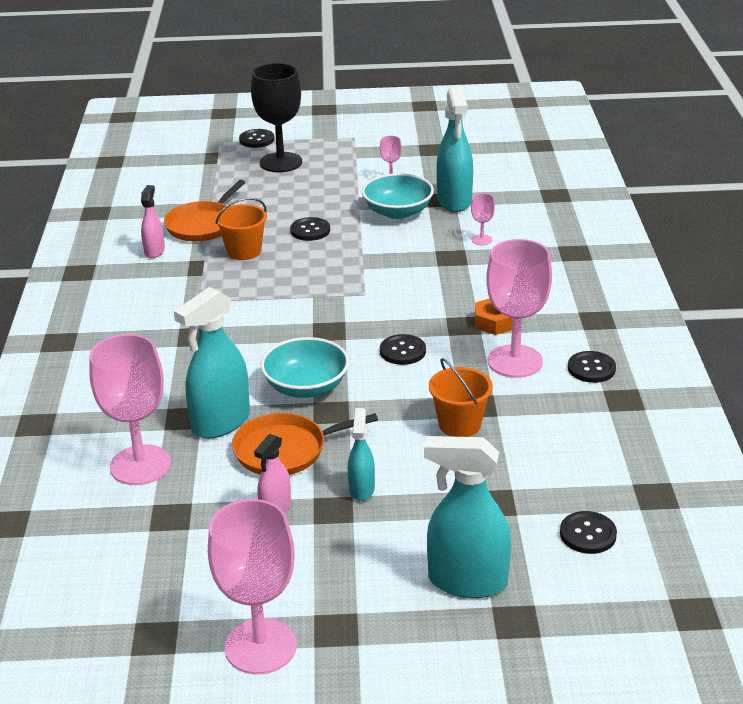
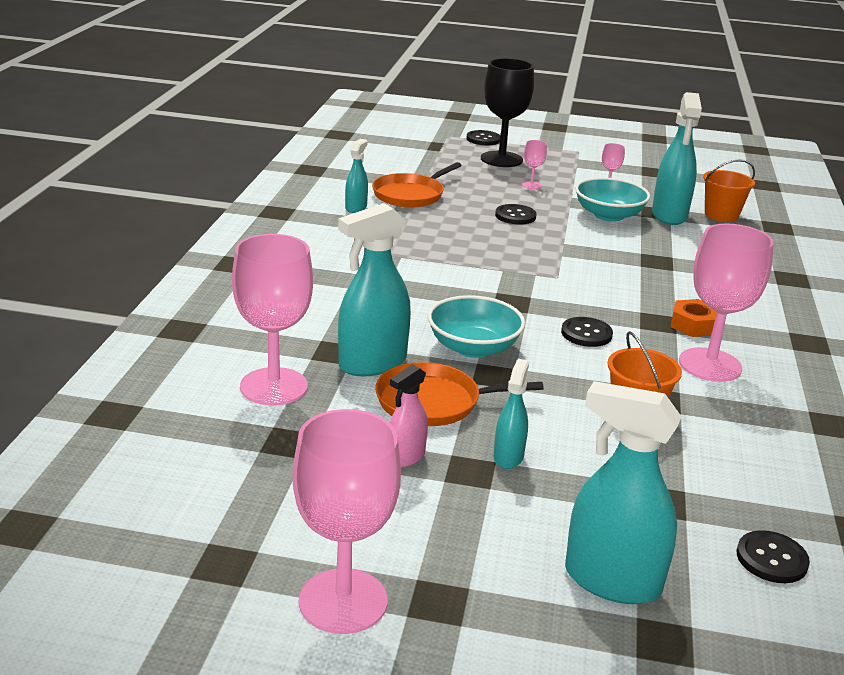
camera: 10 degrees right, 5 degrees down
(154, 251) = (356, 207): pink spray bottle -> turquoise spray bottle
(244, 251) = (444, 222): orange bucket -> orange bucket (721, 215)
(481, 240) = (692, 252): pink goblet -> pink goblet (531, 185)
(591, 368) = (797, 387): black button -> none

